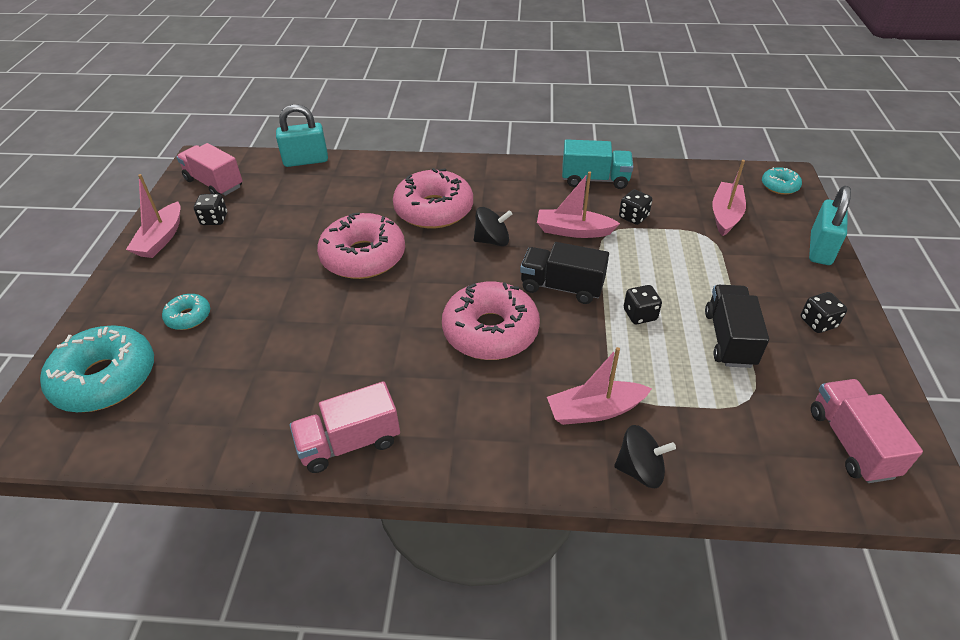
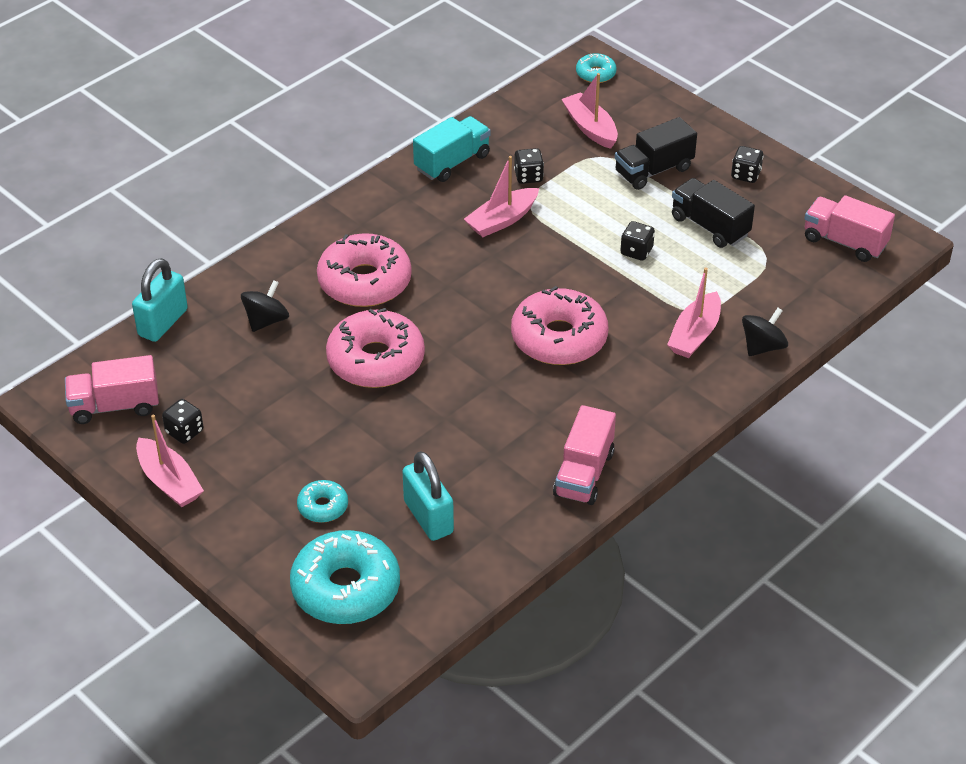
camera: 50 degrees left, 0 degrees up
(492, 240) = (454, 273): black spinning top -> black spinning top (266, 320)
(561, 287) = (558, 270): black truck -> black truck (653, 170)
(820, 249) = (684, 114): turquoise padlock -> turquoise padlock (428, 517)

